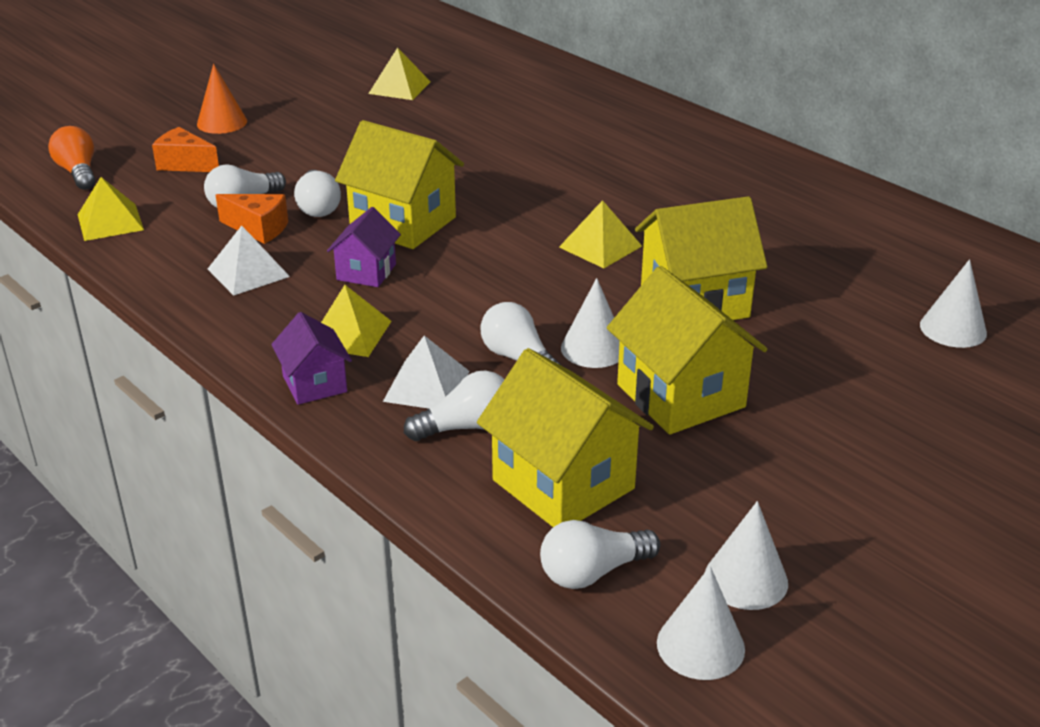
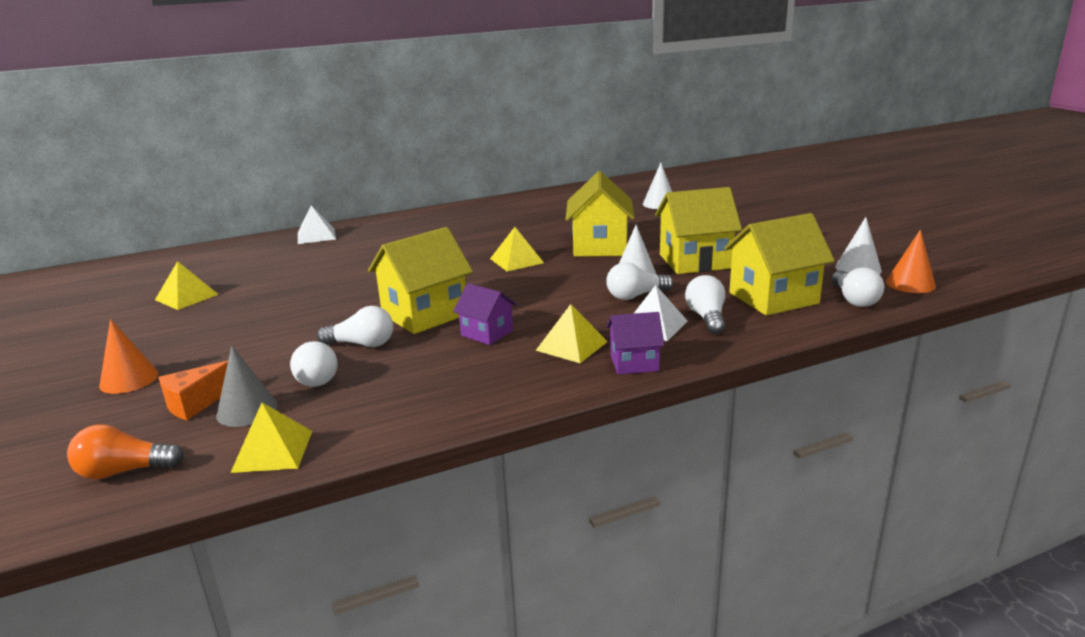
camera: 70 degrees left, 10 degrees down
(176, 190) = (247, 410): none -> grey cone
(248, 272) = (445, 380): white pyramid -> white pyramid (316, 236)
(258, 229) = (372, 372): orange cheese -> none
(700, 645) = (910, 284): white cone -> orange cone

